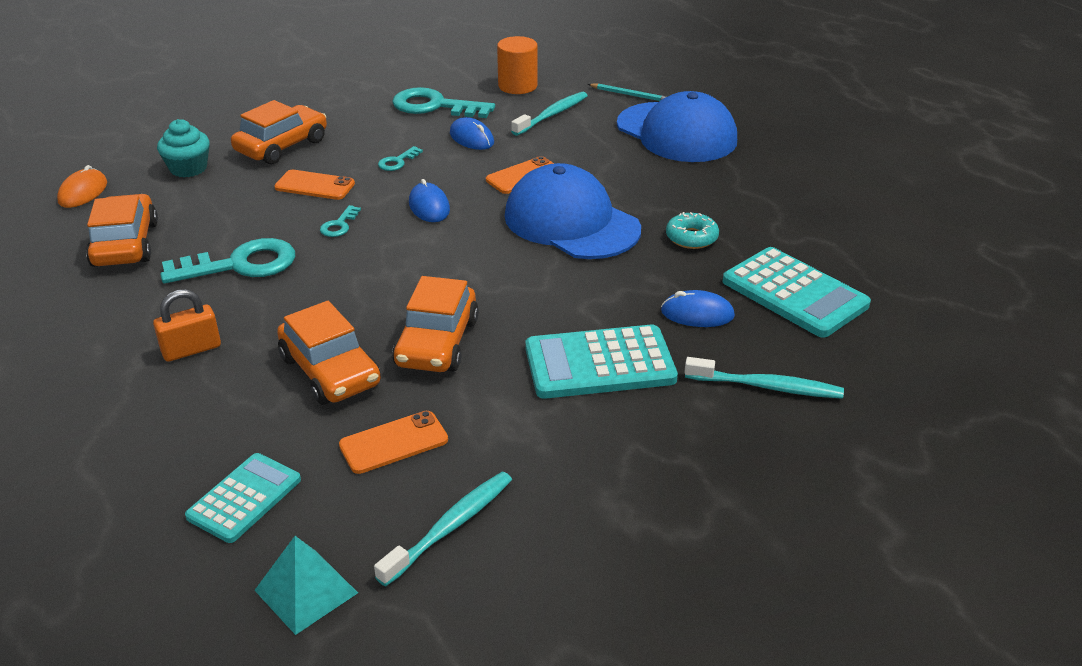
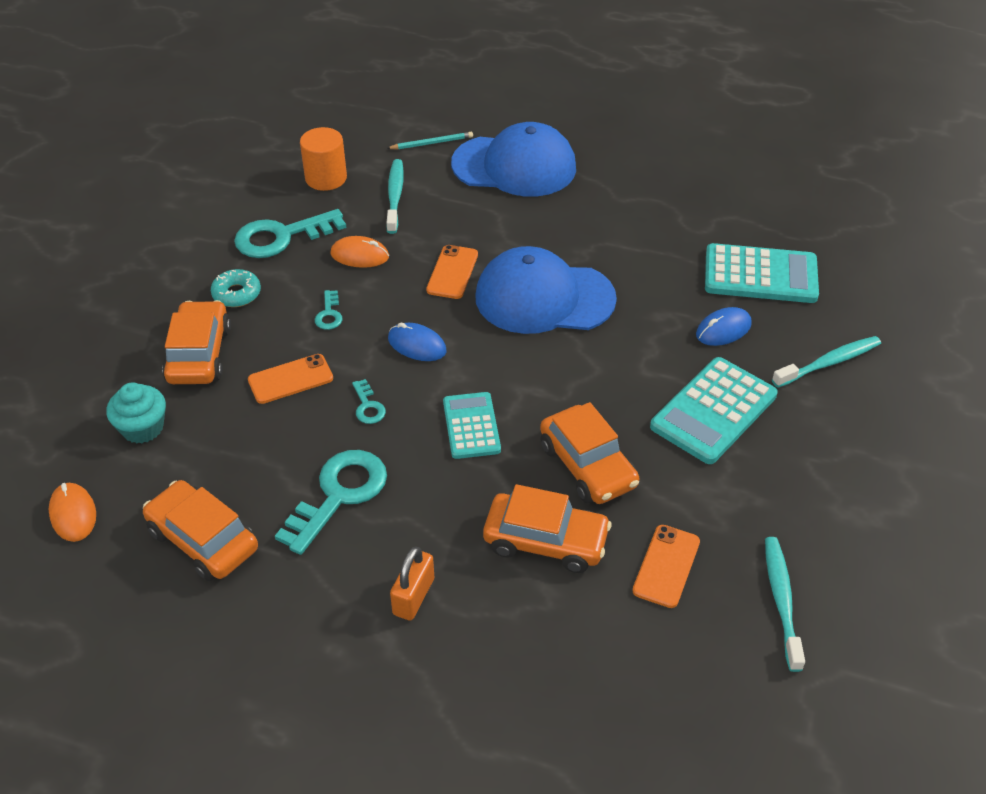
camera: 40 degrees left, 10 degrees up
(244, 498) = (629, 682): turquoise calculator -> turquoise calculator (471, 426)
(306, 591) = (759, 713): turquoise pyramid -> none
(471, 138) = (359, 255): blue mouse -> orange mouse
(691, 238) = (642, 264): turquoise donut -> turquoise donut (236, 294)

